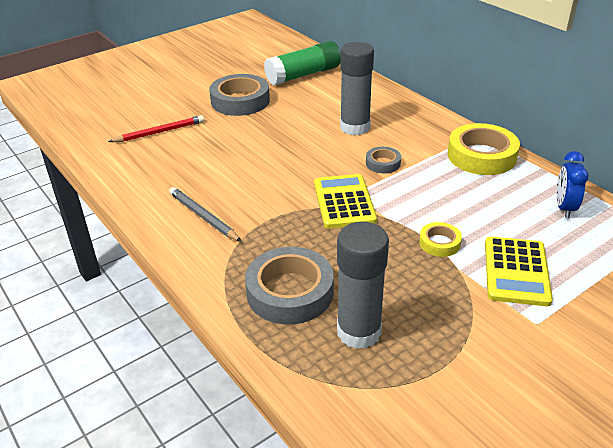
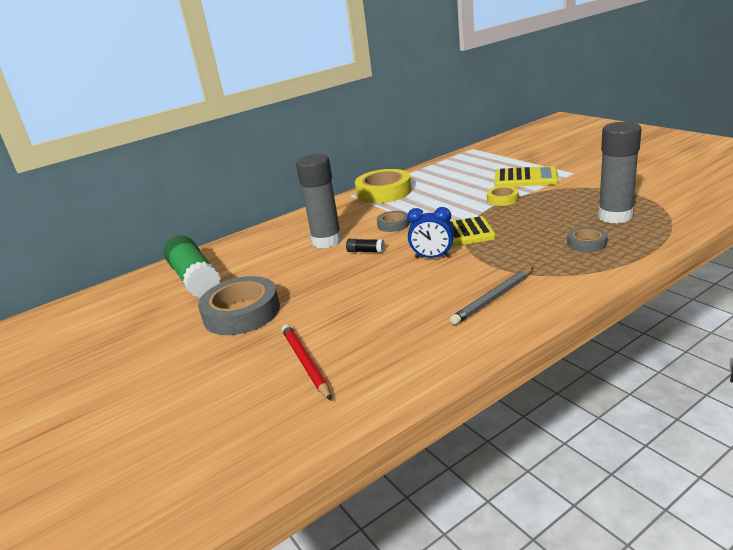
camera: 85 degrees left, 10 degrees down
(290, 292) = (586, 243): grey tape -> grey tape, size x0.51
(324, 149) = (365, 251): none -> black glue stick
(564, 208) = (451, 169): blue clock -> blue clock (432, 257)

